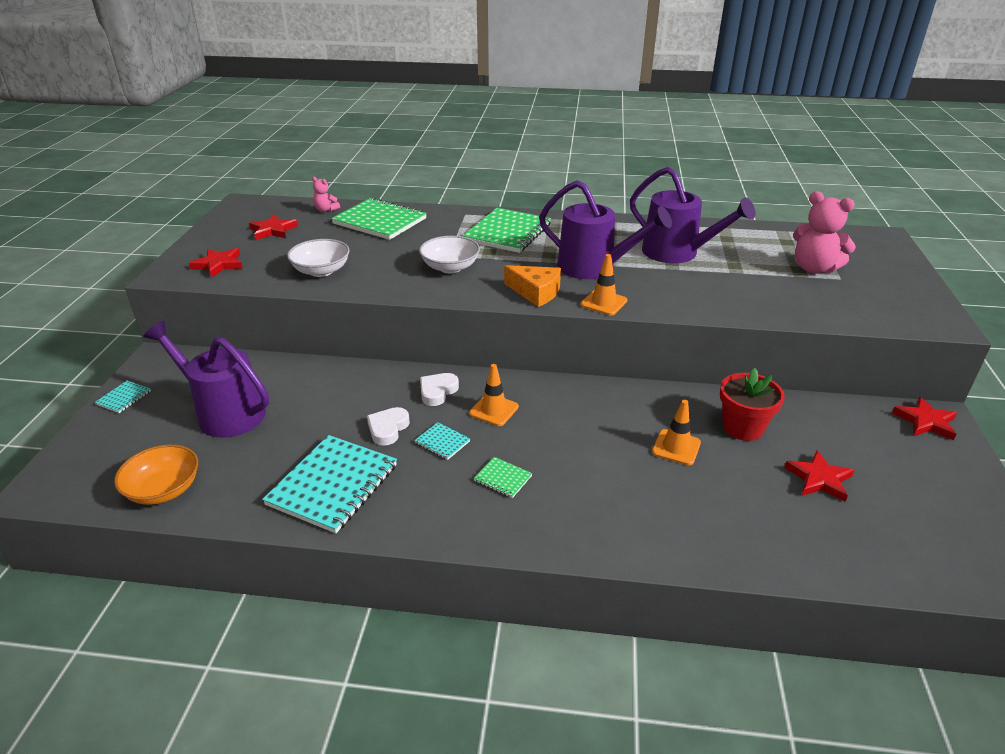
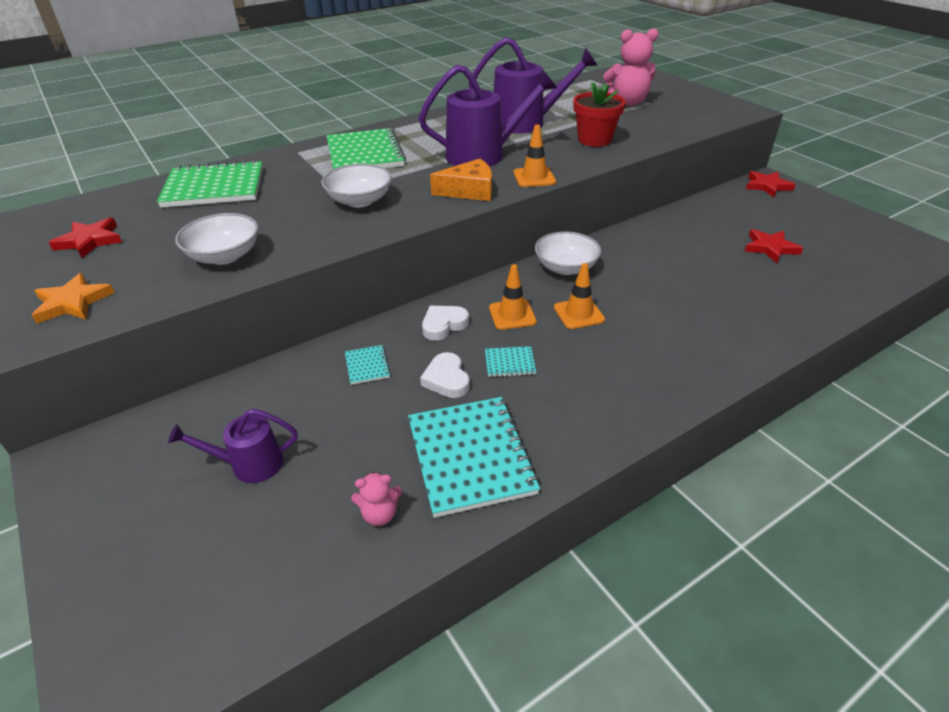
camera: 40 degrees left, 5 degrees up
(123, 398) = (81, 528): turquoise notebook -> turquoise notebook (367, 366)
(164, 490) = (296, 583): orange bowl -> none
(219, 265) = (73, 302): red star -> orange star
(224, 412) = (249, 464): purple watering can -> purple watering can, size x0.57
(326, 210) = (128, 198): pink teddy bear -> pink teddy bear (379, 514)
(437, 391) = (443, 325): white heart -> white heart turned 60 degrees clockwise
(503, 478) = (596, 362): green notebook -> none
(589, 396) = (565, 267): none -> white bowl
(676, 447) = (671, 272): orange traffic cone -> orange traffic cone (578, 314)
(742, 427) = (687, 238): red flower pot -> red flower pot (594, 140)

